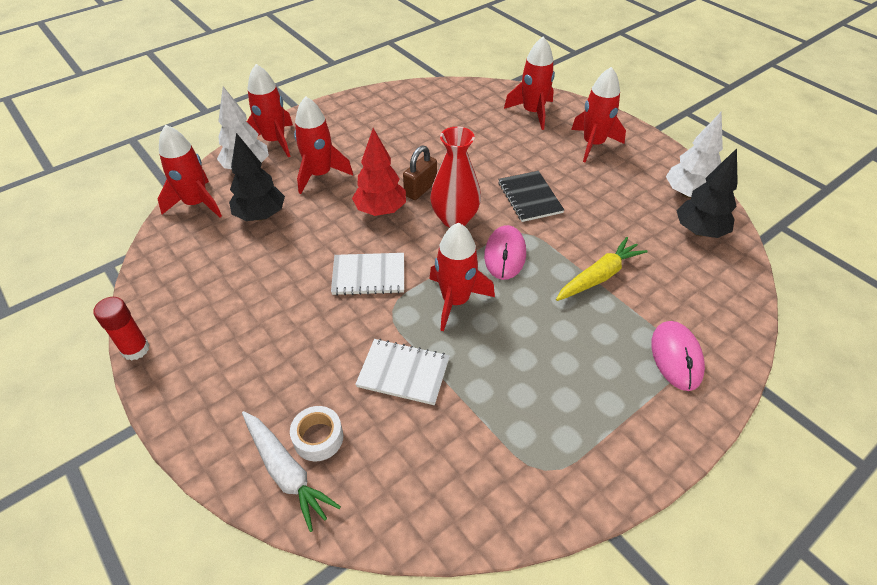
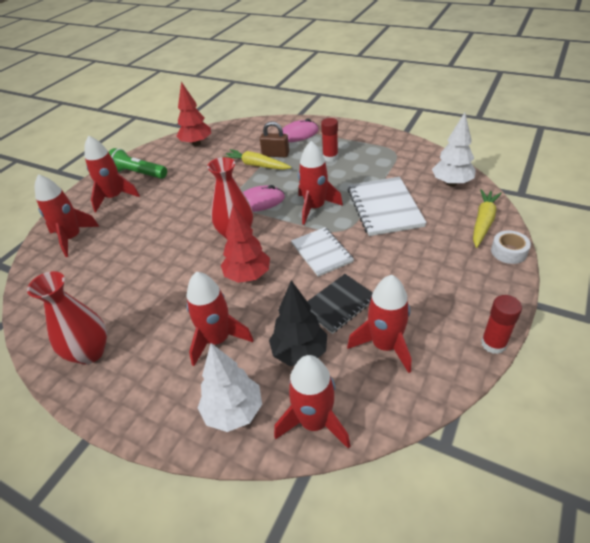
camera: 110 degrees left, 5 degrees down
(275, 141) = (173, 414): red rocket -> red rocket (385, 345)
(286, 472) = (483, 222): white carrot -> yellow carrot
(318, 438) = (454, 220): white tape -> white tape (508, 252)
(369, 112) = (90, 352): none -> red vase
(403, 373) = (384, 207): white notebook -> white notebook, size x1.52
(420, 189) = (209, 264): brown padlock -> brown padlock (275, 154)
(530, 197) = (193, 208): black notebook -> black notebook (338, 304)
(575, 369) = (330, 157): none -> red glue stick
(639, 168) = (138, 173): none -> green flashlight
(688, 194) = (161, 152): white tree -> white tree (451, 183)
(699, 231) = (196, 143): black tree -> red tree

